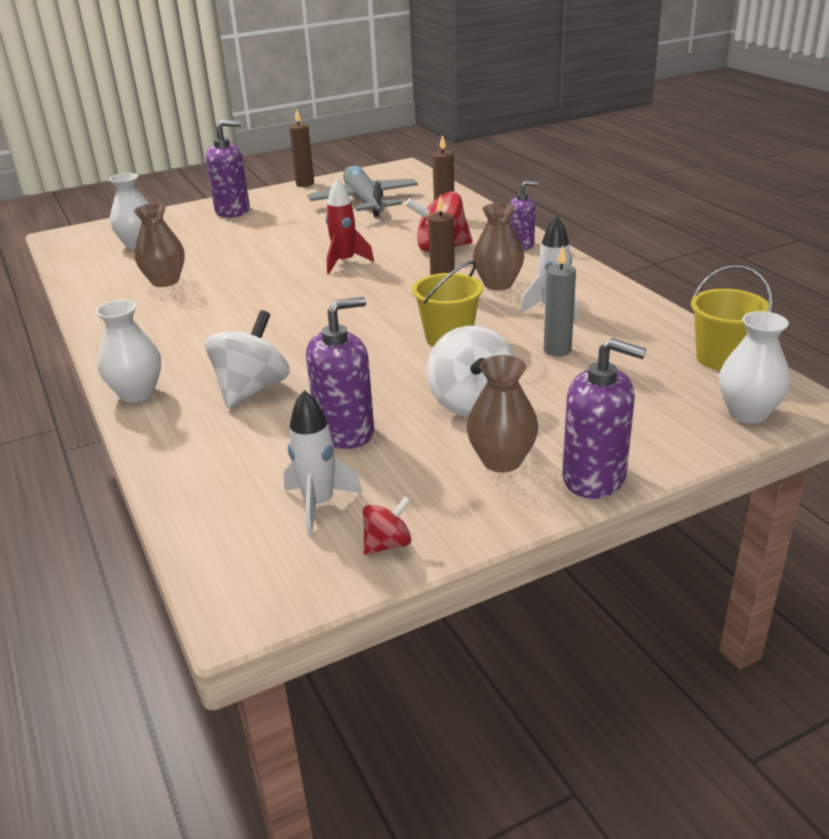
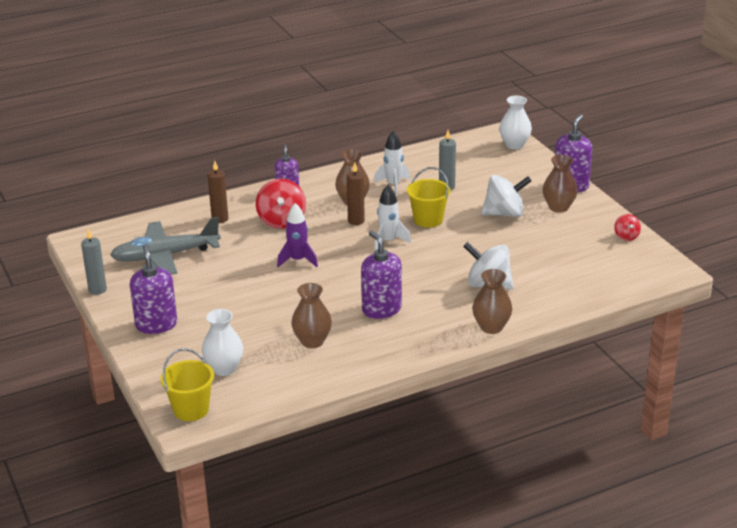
camera: 90 degrees left, 0 degrees up
(137, 393) = (491, 327): white vase -> brown vase
(305, 184) = (97, 290): brown candle -> grey candle
(319, 504) = (599, 255): white rocket -> white rocket (388, 241)
(344, 262) = (298, 260): red rocket -> purple rocket
(345, 432) = (534, 251): purple soap dispenser -> purple soap dispenser (381, 309)
(387, 544) = (626, 236): red spinning top -> red spinning top turned 150 degrees counterclockwise
(721, 358) = (460, 144): yellow bucket -> yellow bucket (191, 409)

